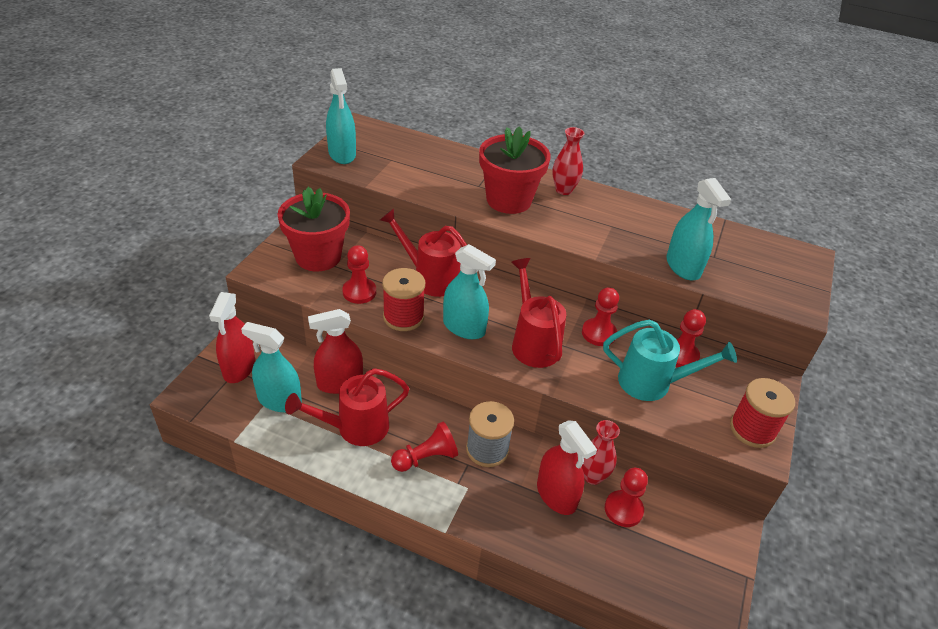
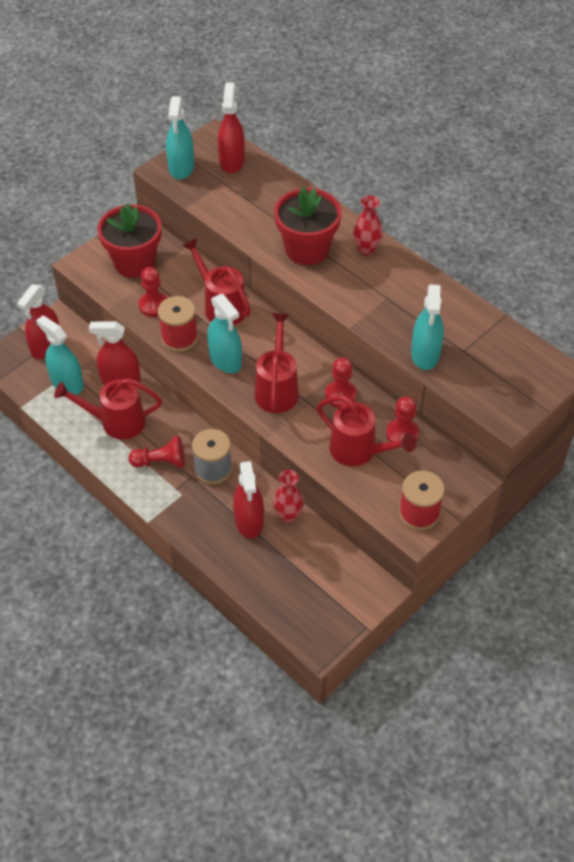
camera: 25 degrees right, 10 degrees up
(390, 142) = (232, 161): none -> red spray bottle
(623, 509) = (297, 548): red pawn -> none
(653, 383) = (359, 451): turquoise watering can -> red watering can

